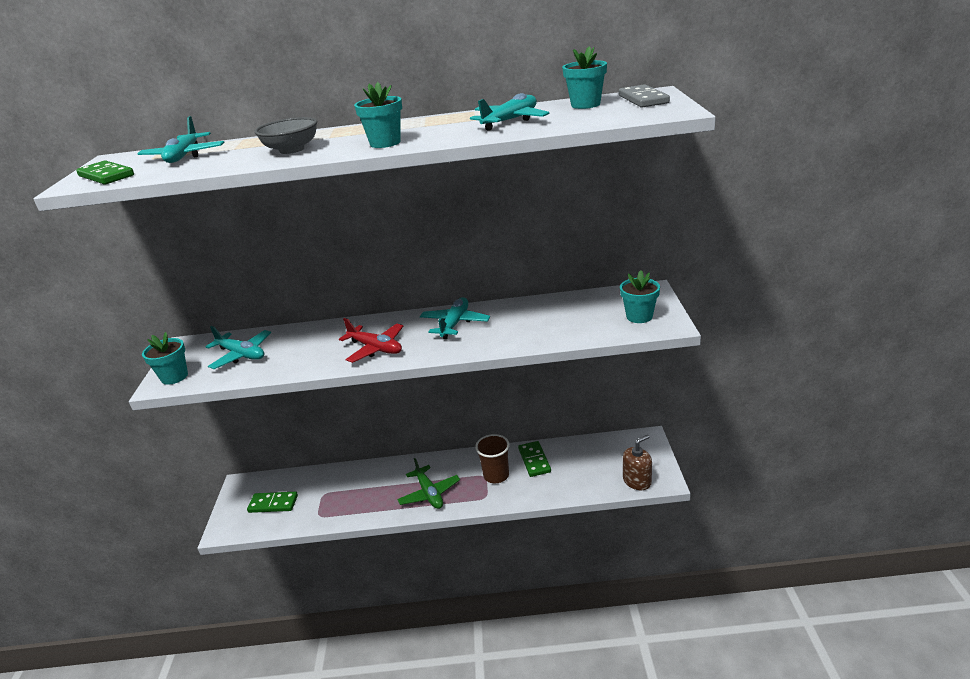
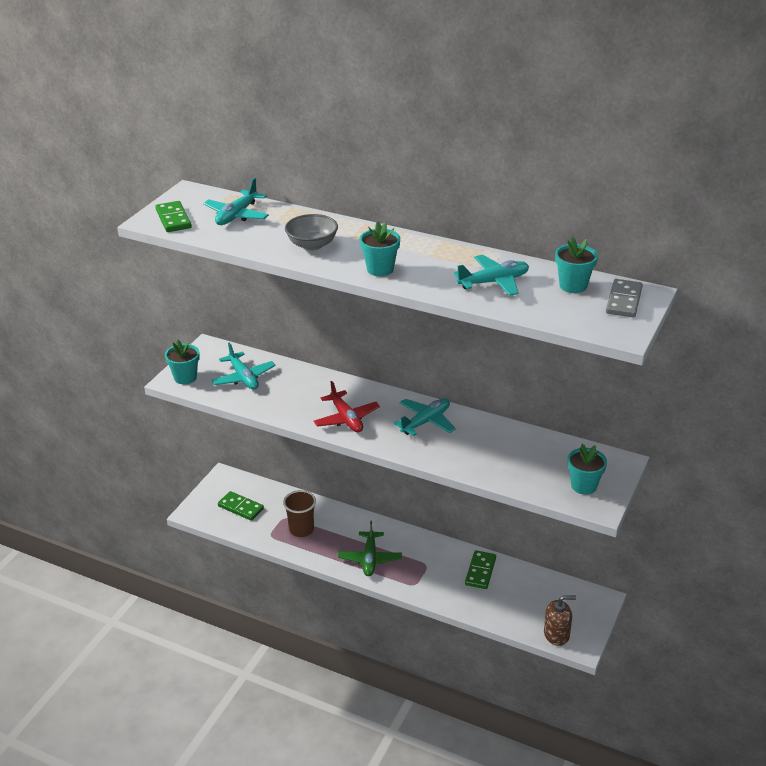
camera: 25 degrees right, 5 degrees up
(496, 475) = (437, 569): brown cup -> brown cup (301, 529)

